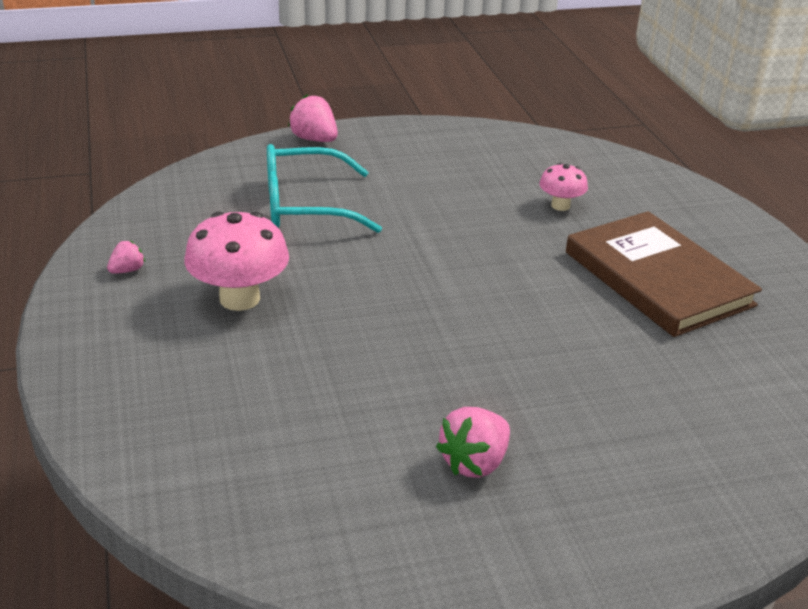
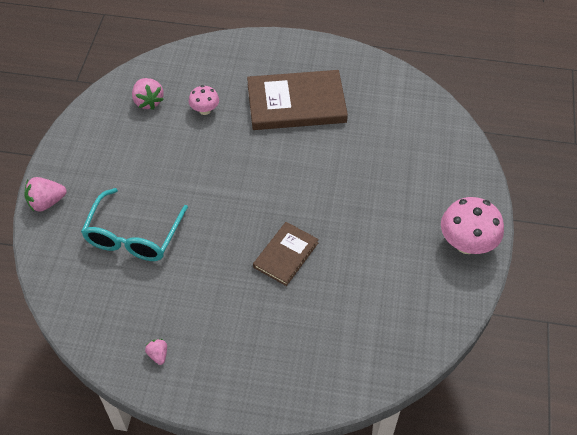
camera: 65 degrees left, 20 degrees up
(239, 298) = (220, 301): pink mushroom -> pink mushroom (466, 243)
(358, 338) = (286, 255): none -> brown book
(474, 462) = (402, 242): pink strawberry -> pink strawberry (148, 101)

